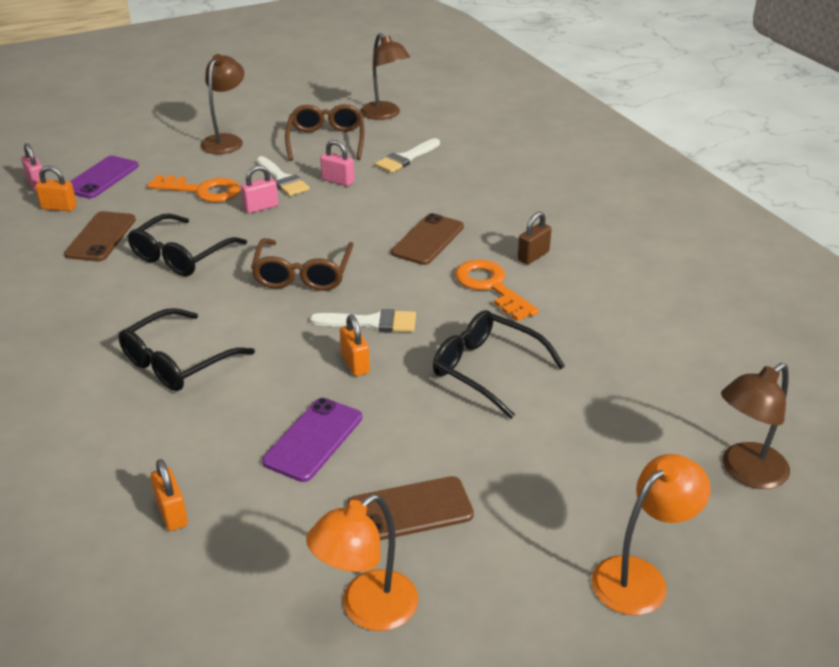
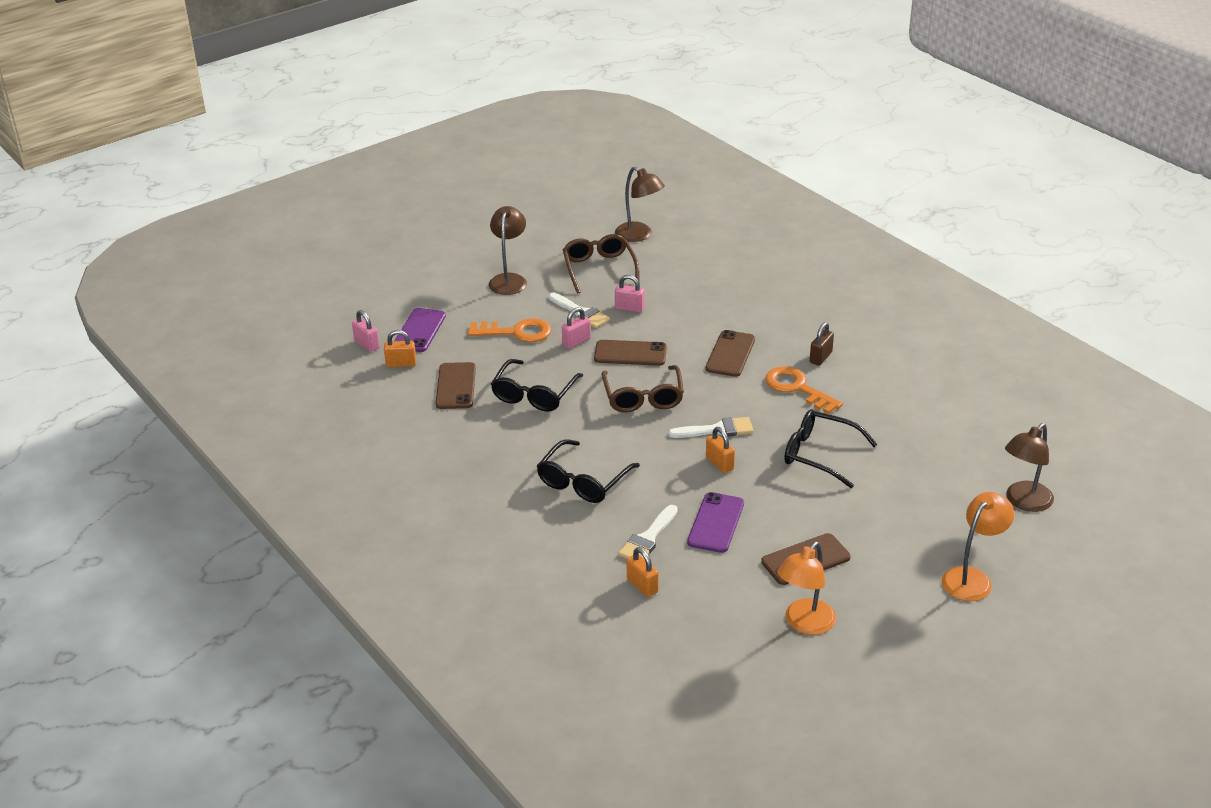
camera: 10 degrees left, 0 degrees up
(313, 226) = (630, 353): none -> brown phone
(406, 158) = (678, 279): white brush -> white brush (648, 538)

